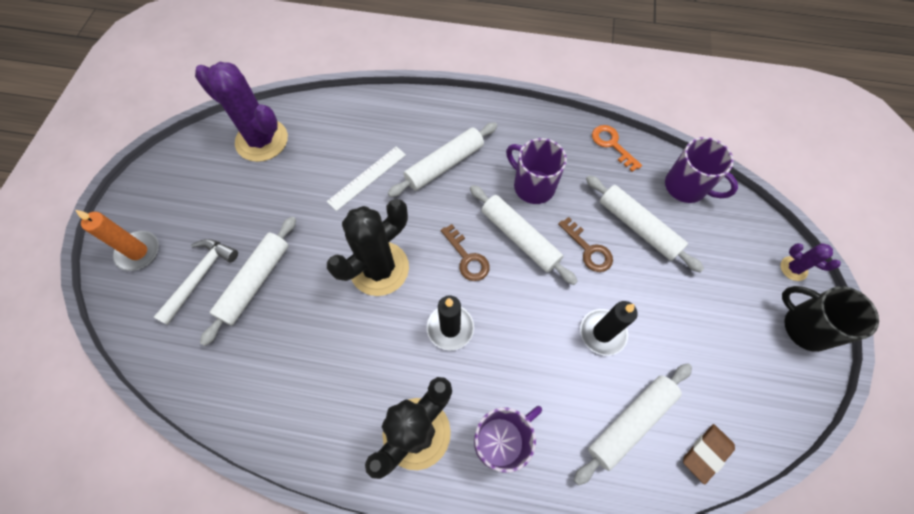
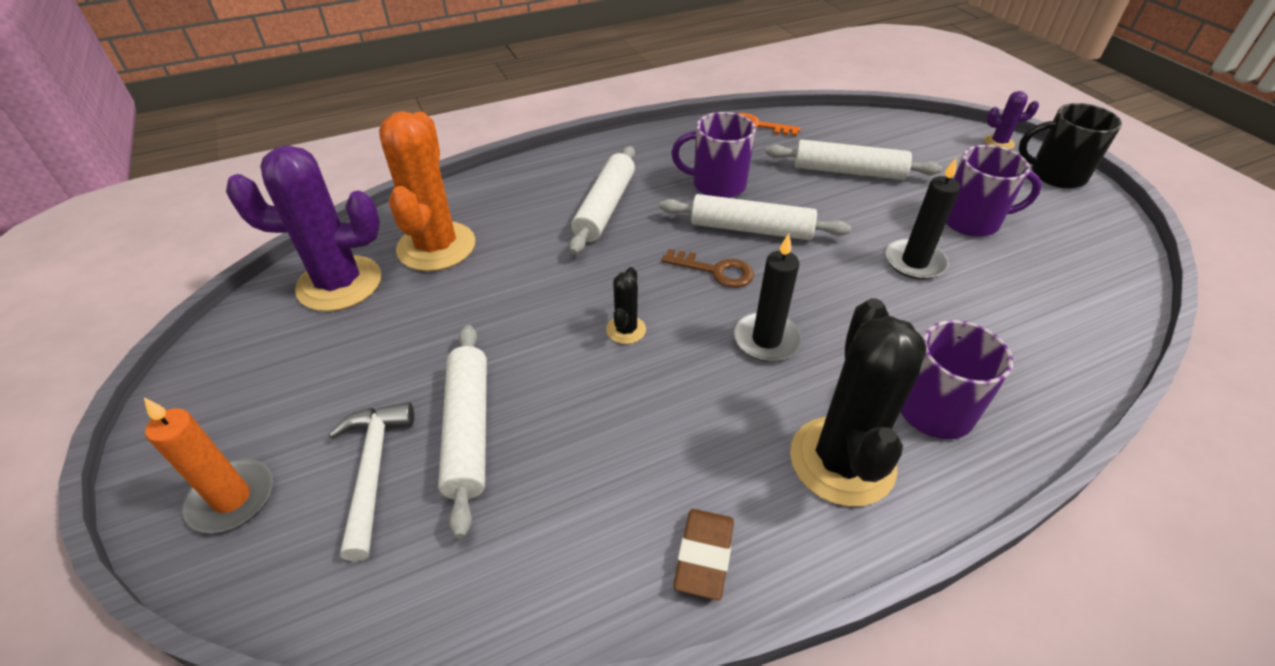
camera: 35 degrees left, 20 degrees down
(327, 141) = (436, 247): none -> orange cactus
(367, 178) = (524, 257): white ruler -> none
(379, 268) = (626, 330): black cactus -> black cactus, size x0.45
(588, 249) = (826, 207): brown key -> none
(630, 422) = (1023, 316): white rolling pin -> none
(686, 187) = (853, 128): purple mug -> purple mug (971, 221)
(706, 453) = (1107, 302): brown eraser -> brown eraser (704, 556)

